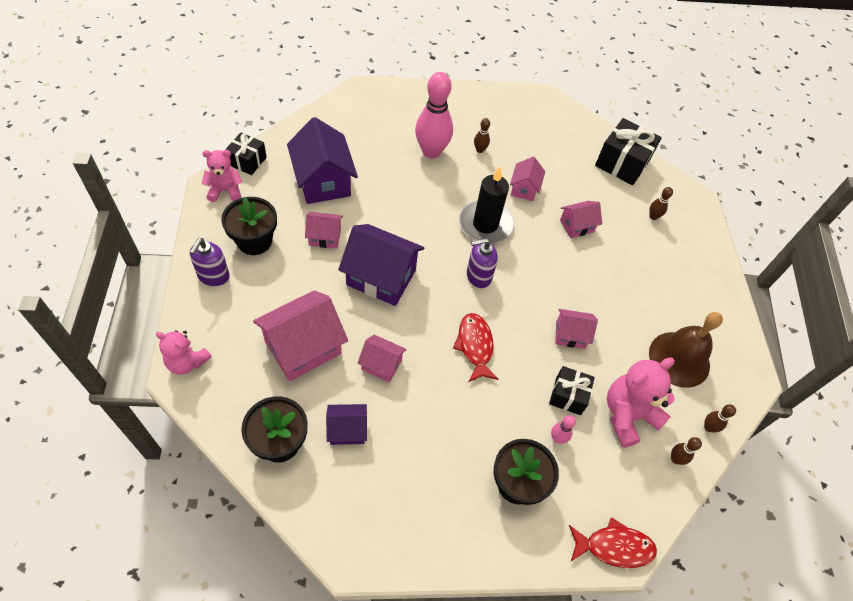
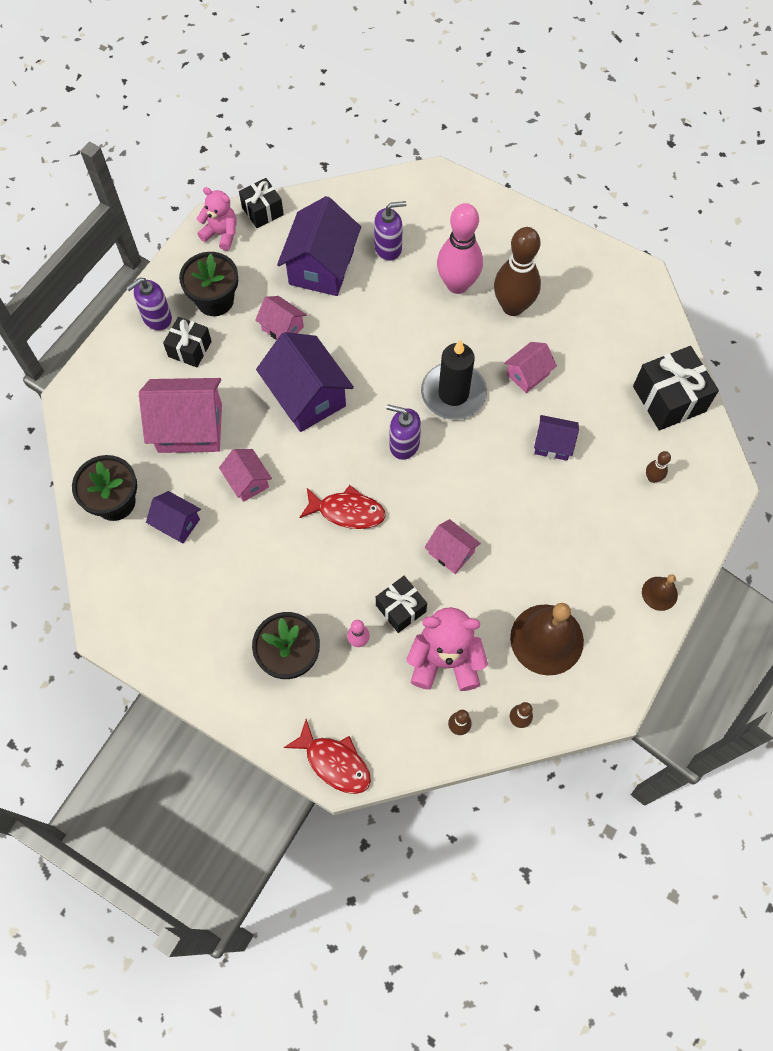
camera: 40 degrees right, 10 degrees up
(187, 362) = (86, 388): pink teddy bear -> none
(259, 287) = (190, 349): none -> black gift
(364, 148) = (388, 248): none -> purple soap dispenser
(475, 346) = (347, 511): red fish -> red fish turned 75 degrees clockwise
(480, 150) = (513, 306): brown bowling pin -> brown bowling pin, size x2.32
(576, 226) = (553, 444): pink house -> purple house
(718, 288) = (659, 593): none -> brown bell

